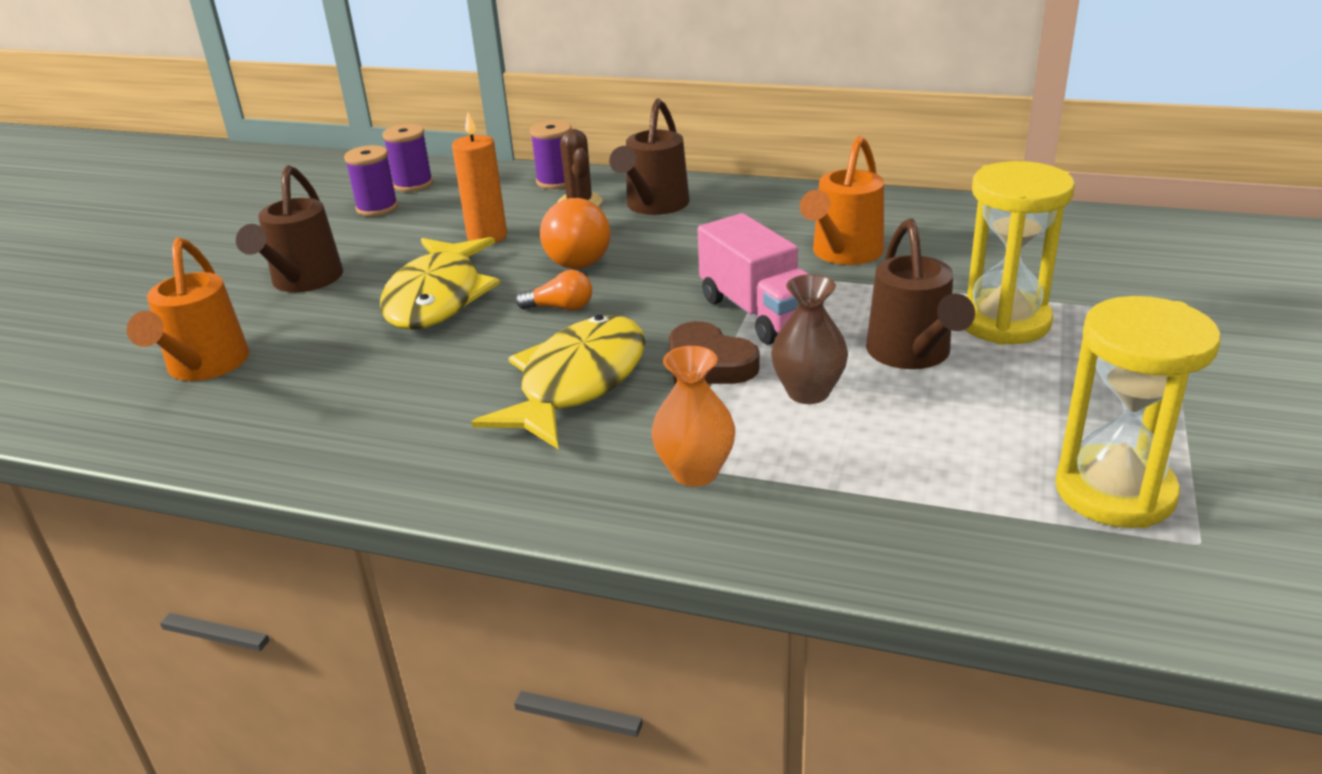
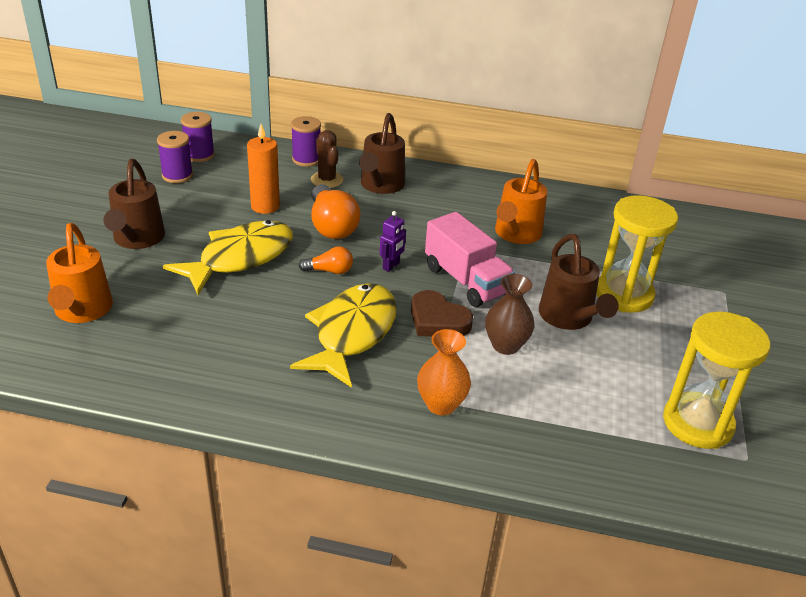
camera: 10 degrees left, 5 degrees up
(438, 297) = (240, 258): yellow fish -> yellow fish turned 135 degrees counterclockwise
(651, 299) = (391, 266): none -> purple robot

